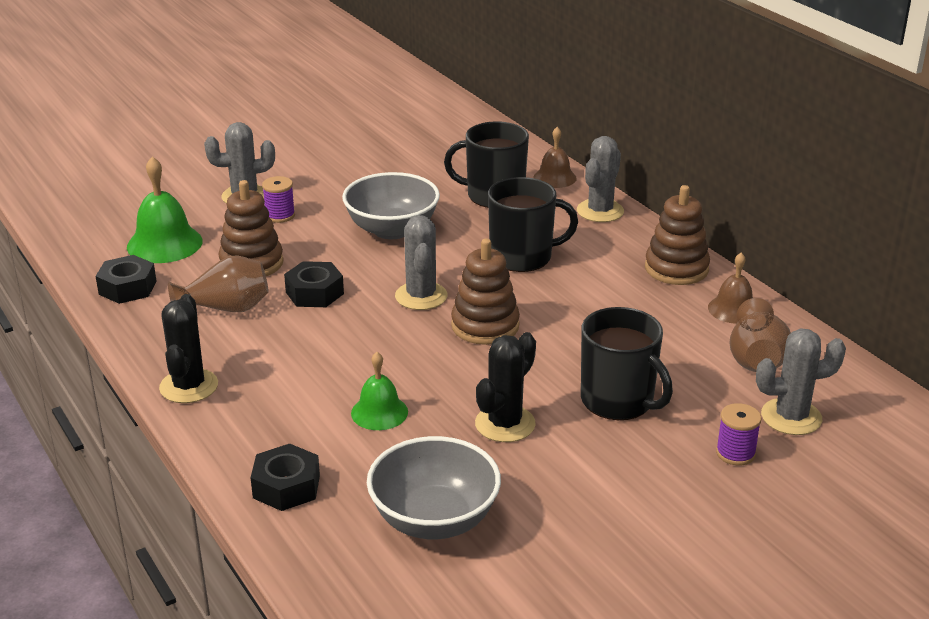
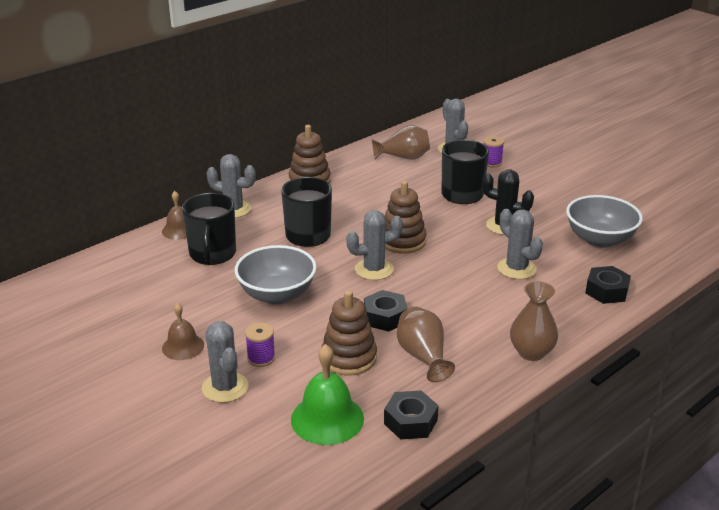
camera: 100 degrees left, 0 degrees up
(189, 386) = (531, 352): black cactus -> brown vase
(379, 412) = (516, 269): green bell -> grey cactus
(733, 309) = (353, 163): brown bell -> brown bell (183, 346)

